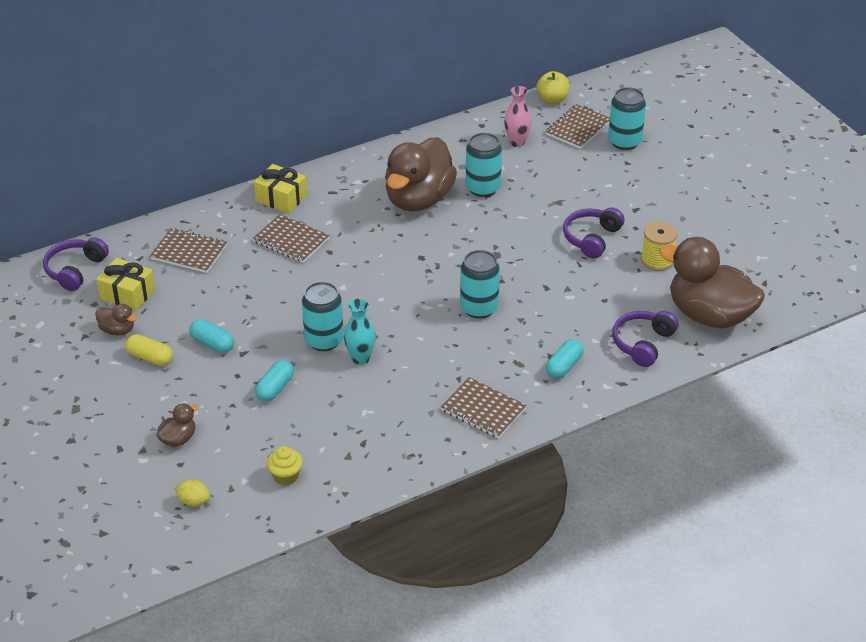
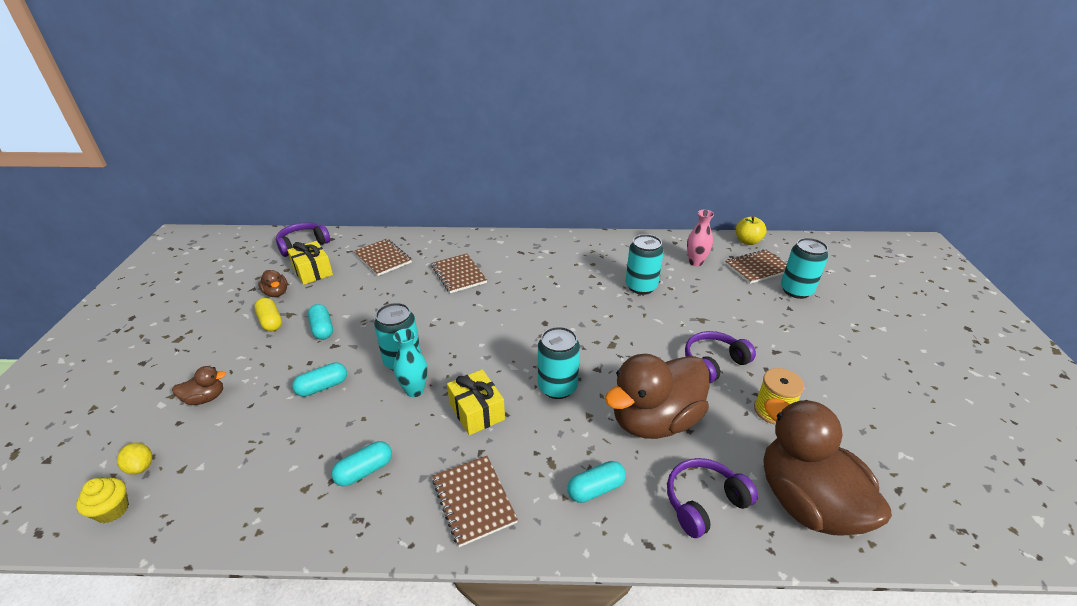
camera: 30 degrees right, 5 degrees down
(281, 198) = (481, 245): yellow gift -> yellow gift (477, 411)
(286, 476) = (234, 481): yellow cupcake -> yellow cupcake (112, 510)
(382, 427) = (364, 471): none -> turquoise capsule
(418, 199) = (581, 278): brown duck -> brown duck (654, 420)

